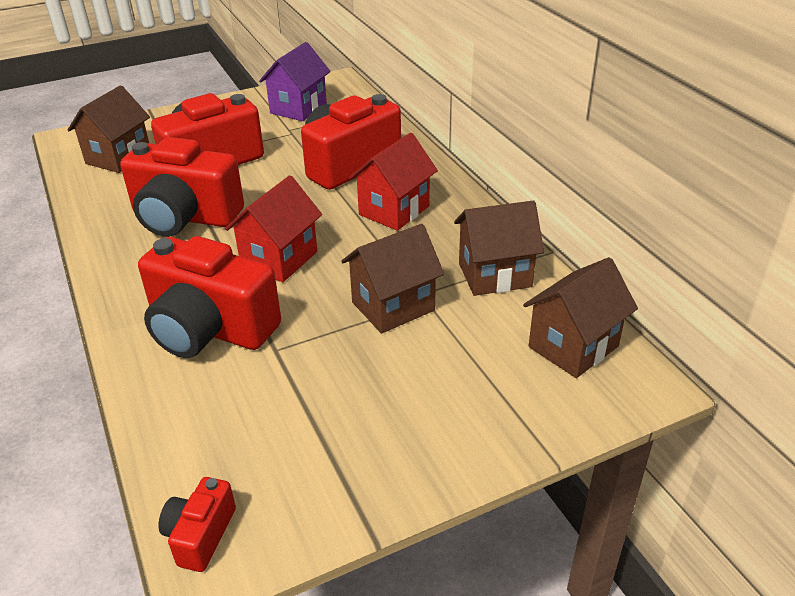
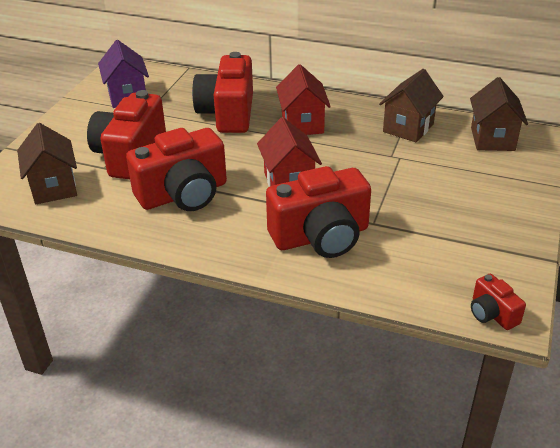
camera: 45 degrees left, 0 degrees up
(393, 306) = (390, 169): brown house -> none

